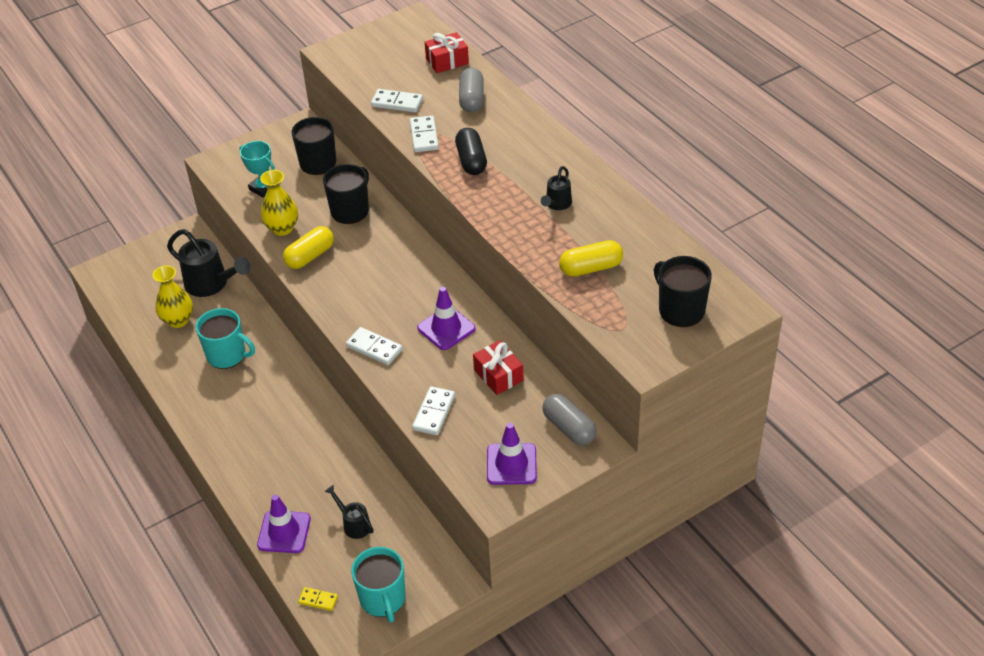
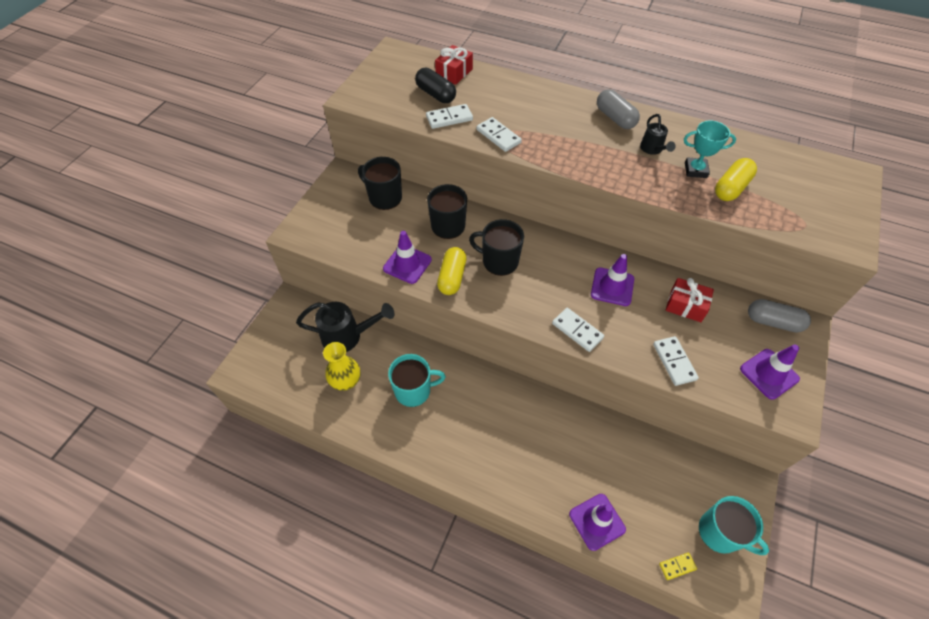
camera: 35 degrees left, 10 degrees up
(263, 188) = (359, 237): turquoise trophy -> turquoise trophy (695, 170)
(282, 228) = (407, 264): yellow vase -> purple traffic cone
(354, 524) = (640, 481): black watering can -> none
(374, 348) = (577, 331): white domino -> white domino turned 45 degrees clockwise
(471, 99) = (503, 94): grey capsule -> grey capsule (615, 118)
(471, 161) = (555, 141): black capsule -> black capsule (436, 94)
(680, 310) = (823, 192): black mug -> black mug (499, 261)

